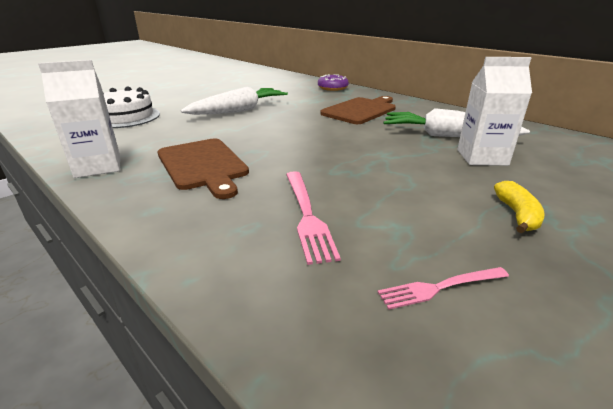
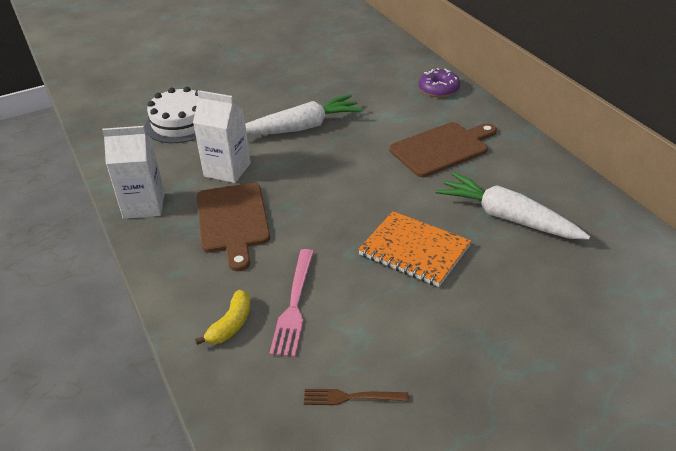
camera: 20 degrees right, 10 degrees up
(392, 162) = (414, 251): none -> orange notebook
(439, 287) = (351, 397): pink fork -> brown fork
(482, 157) = (515, 261): white carton -> white carton (227, 170)
(517, 215) = (476, 345): yellow banana -> yellow banana (231, 325)

